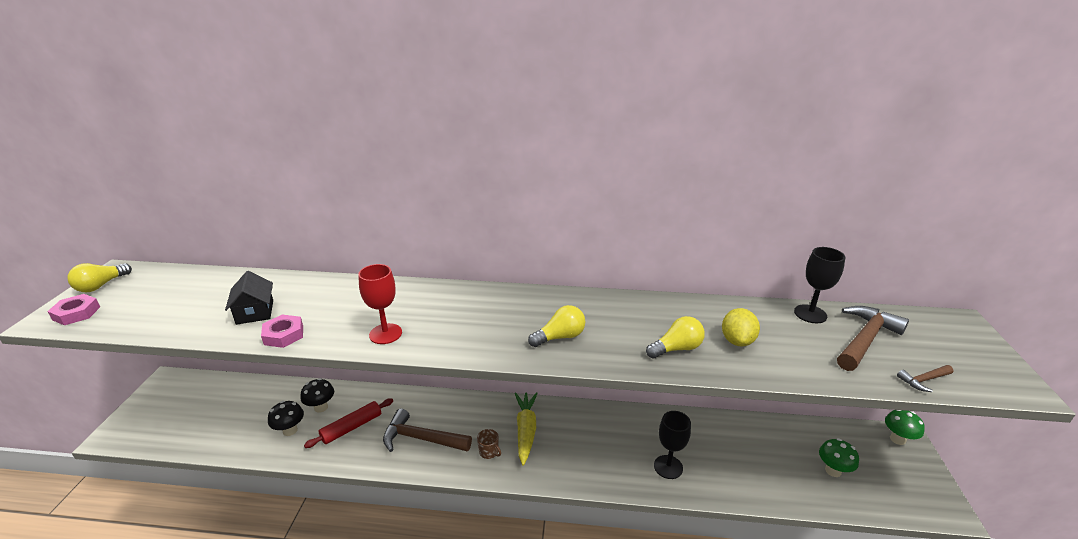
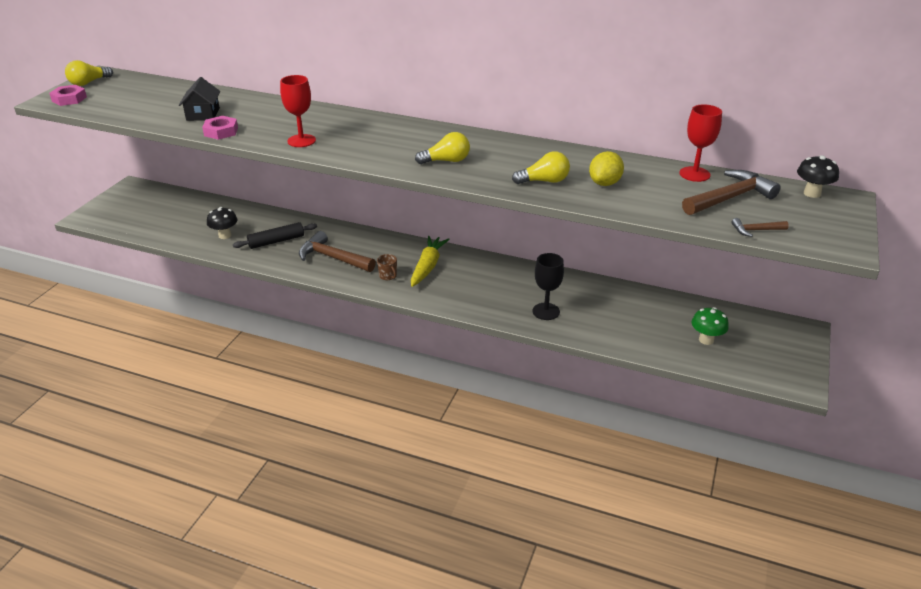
camera: 15 degrees right, 5 degrees up
(321, 407) = (254, 223): black mushroom -> black mushroom (812, 193)
(352, 427) = (276, 241): red rolling pin -> black rolling pin
(810, 314) = (694, 174): black goblet -> red goblet
(897, 439) = (794, 329): green mushroom -> none

